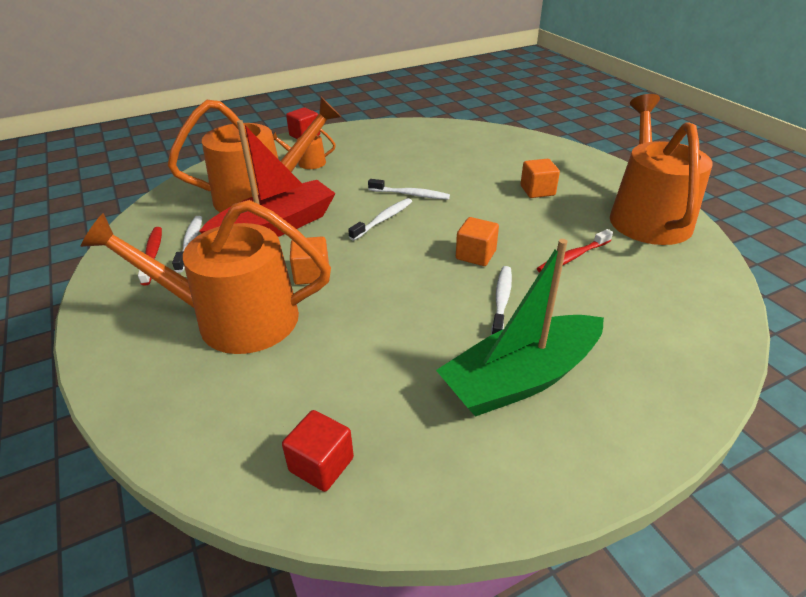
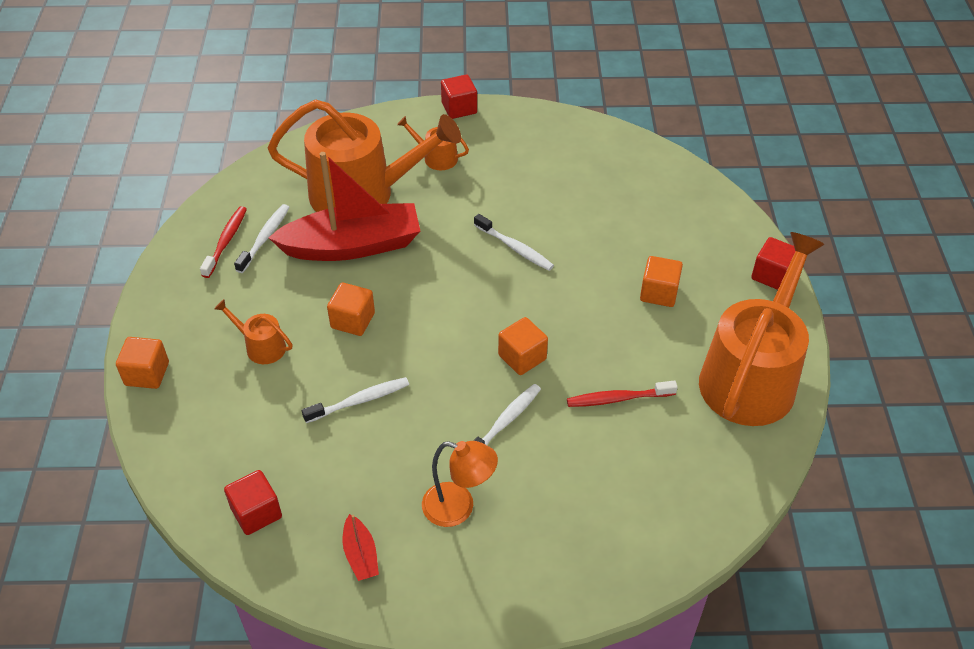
camera: 25 degrees right, 10 degrees up
(118, 380) = (147, 374): none -> orange cube
(235, 319) = (261, 346): orange watering can -> orange watering can, size x0.42
(383, 219) = (463, 274): white toothbrush -> white toothbrush (360, 401)
(462, 458) = (360, 555): none -> red boat
(520, 378) = (459, 508): green boat -> orange lamp
(599, 163) = (772, 275): none -> red cube

